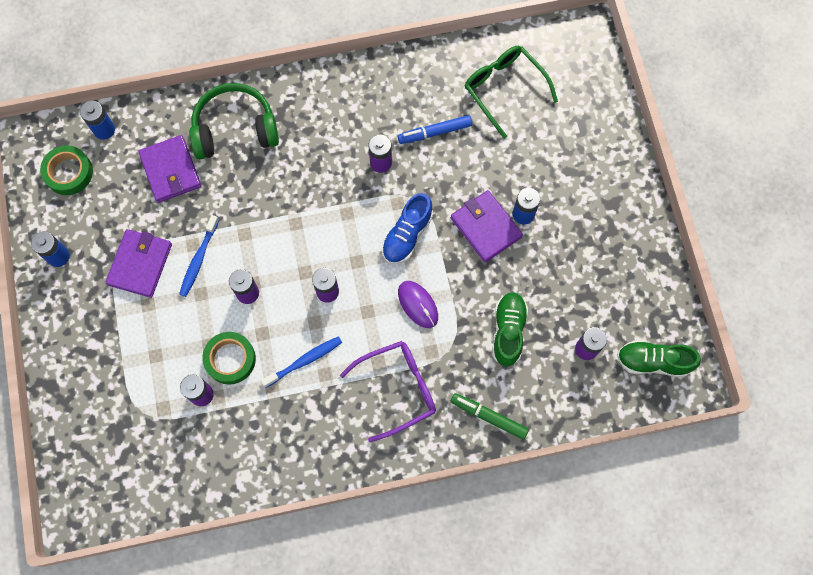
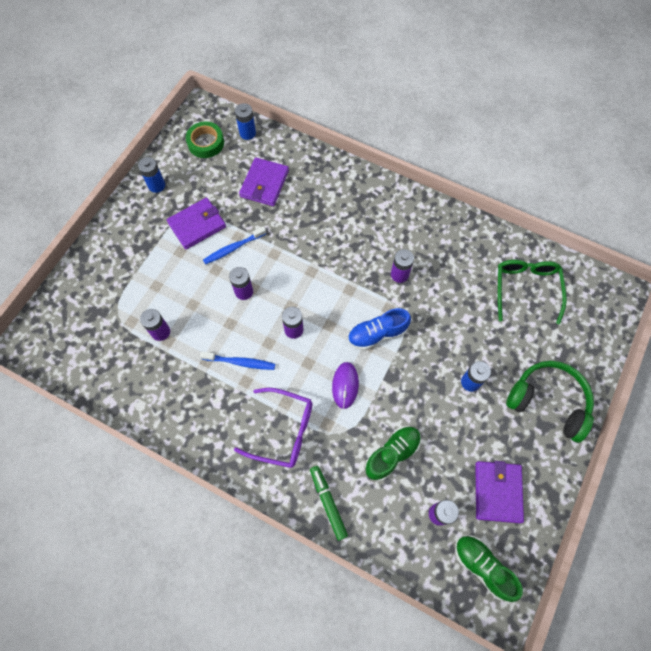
camera: 40 degrees right, 5 degrees down
(230, 359) = (197, 324): green tape -> none
(235, 129) = (324, 187): green headphones -> green headphones (548, 402)
(434, 132) = (453, 282): blue marker -> none
(486, 227) = (436, 370): purple wallet -> purple wallet (497, 492)

